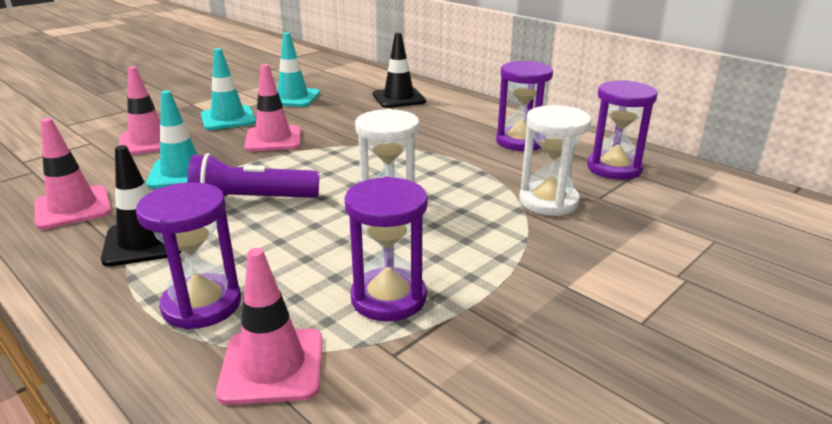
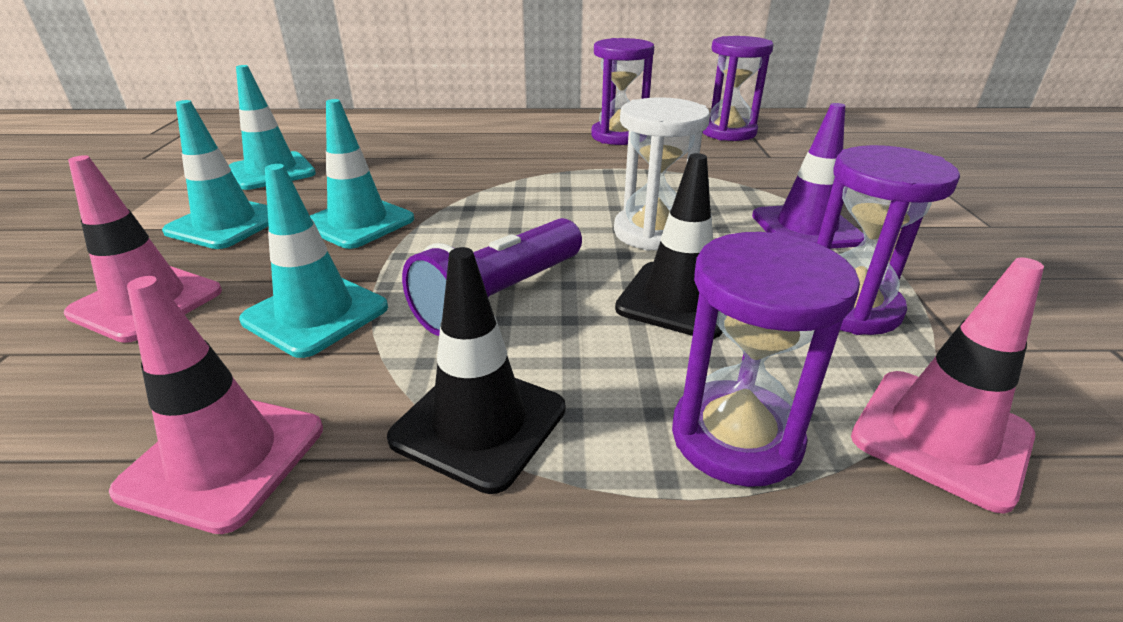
camera: 45 degrees left, 5 degrees up
(273, 139) = (358, 222): pink traffic cone -> turquoise traffic cone
(399, 98) = (414, 134): black traffic cone -> black traffic cone (678, 300)
(486, 250) = (806, 228): none -> purple traffic cone
(548, 202) = (750, 172): white hourglass -> none

